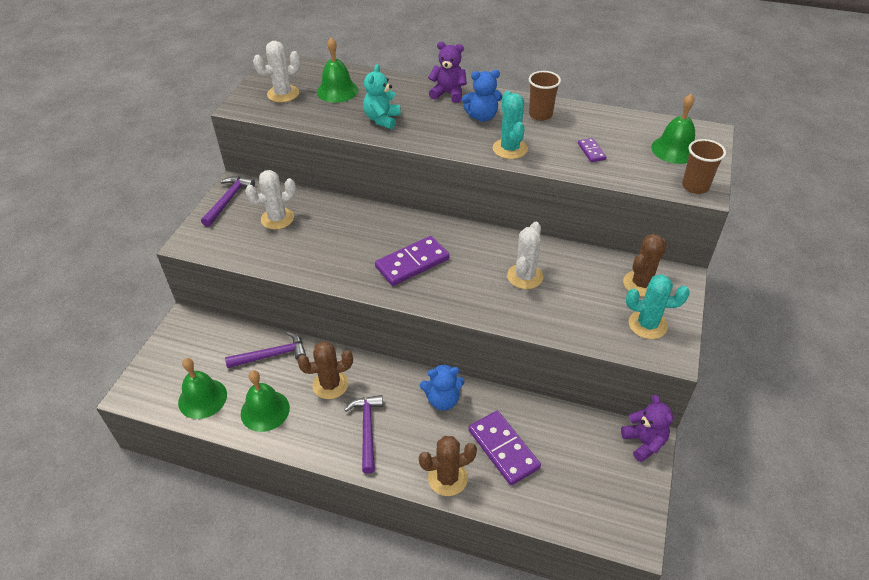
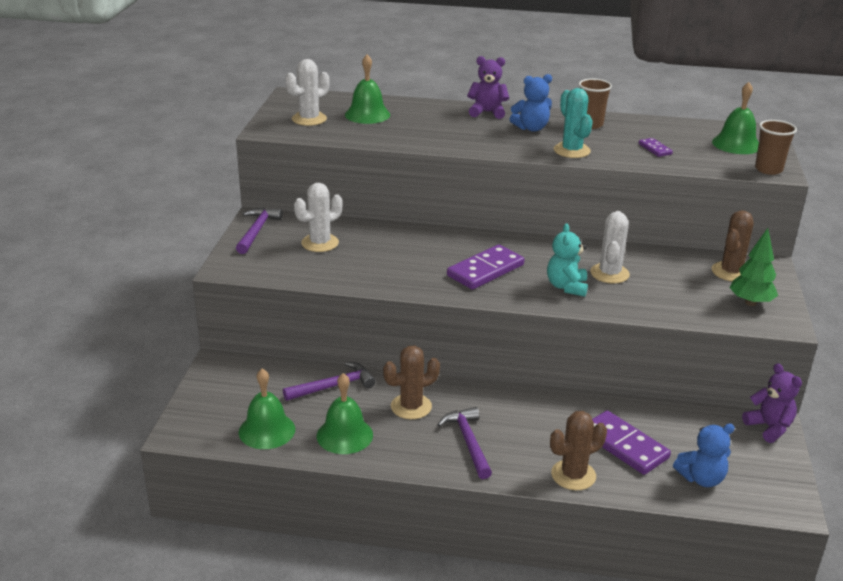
camera: 10 degrees left, 15 degrees down
(382, 119) = (427, 134): turquoise teddy bear -> turquoise teddy bear (566, 287)
(442, 400) = (542, 410): blue teddy bear -> blue teddy bear (701, 478)
(647, 324) = (750, 303): turquoise cactus -> green tree

